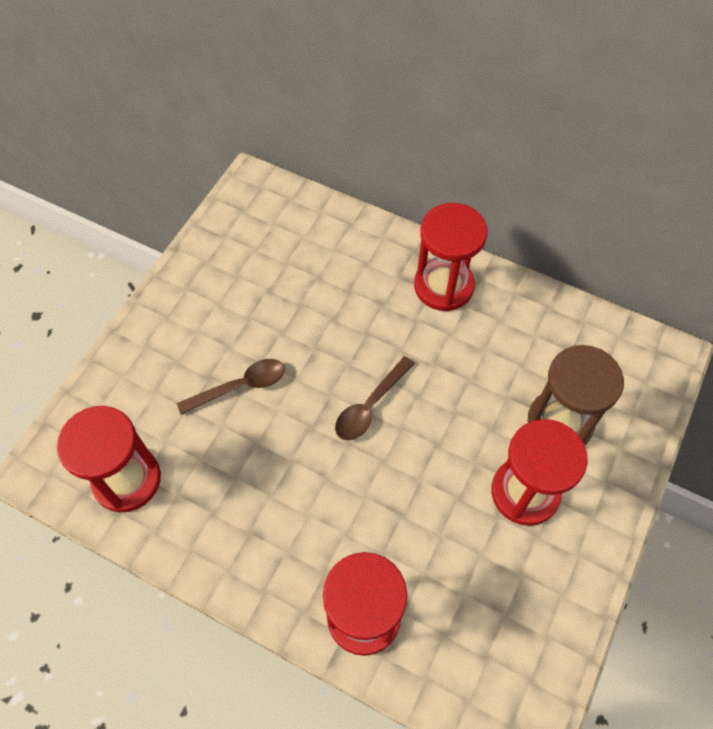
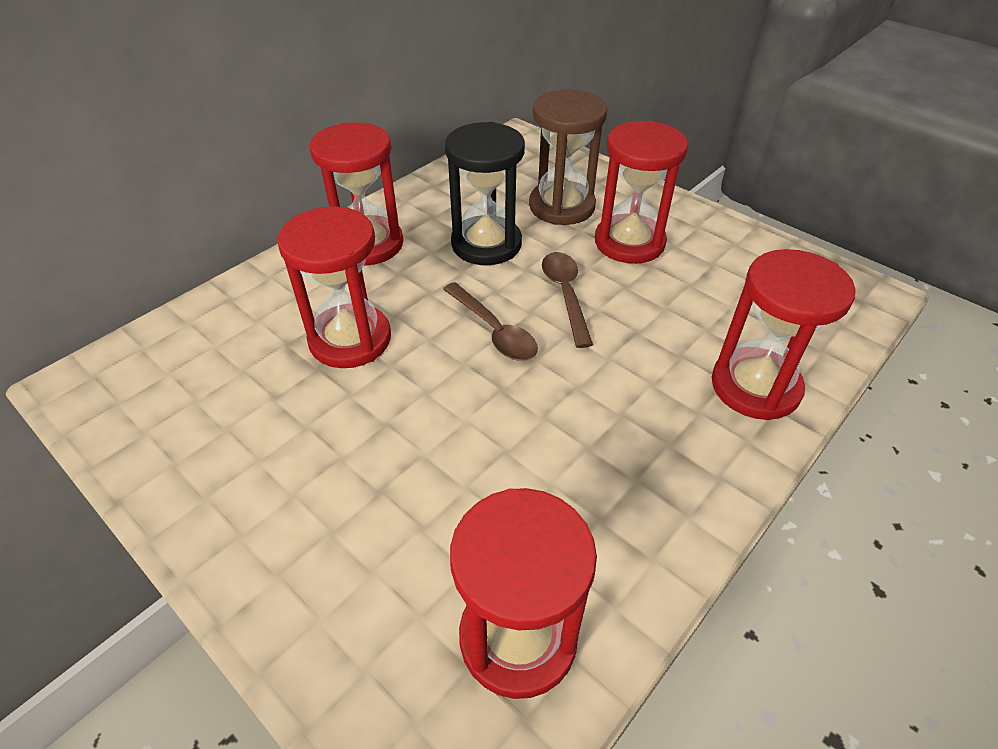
camera: 75 degrees left, 15 degrees down
(241, 386) = (412, 454): brown spoon -> brown spoon (565, 294)
(332, 313) = (350, 339): none -> red hourglass
(476, 373) = (486, 244): none -> black hourglass

